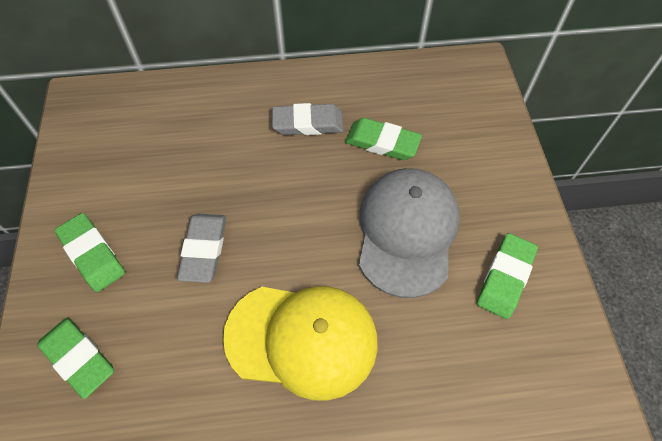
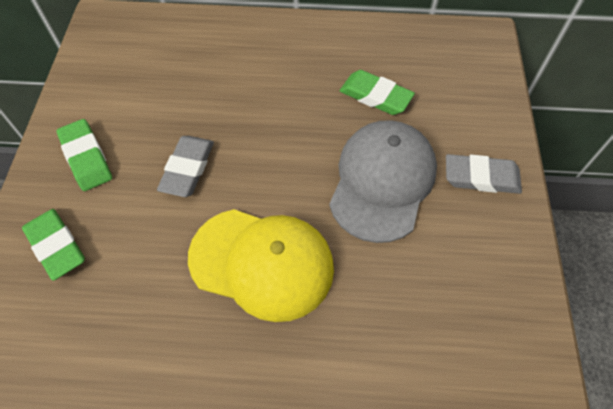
camera: 10 degrees right, 0 degrees up
(308, 123) = (307, 69): grey eraser -> grey eraser (481, 177)
(505, 277) = (470, 238): green eraser -> none

